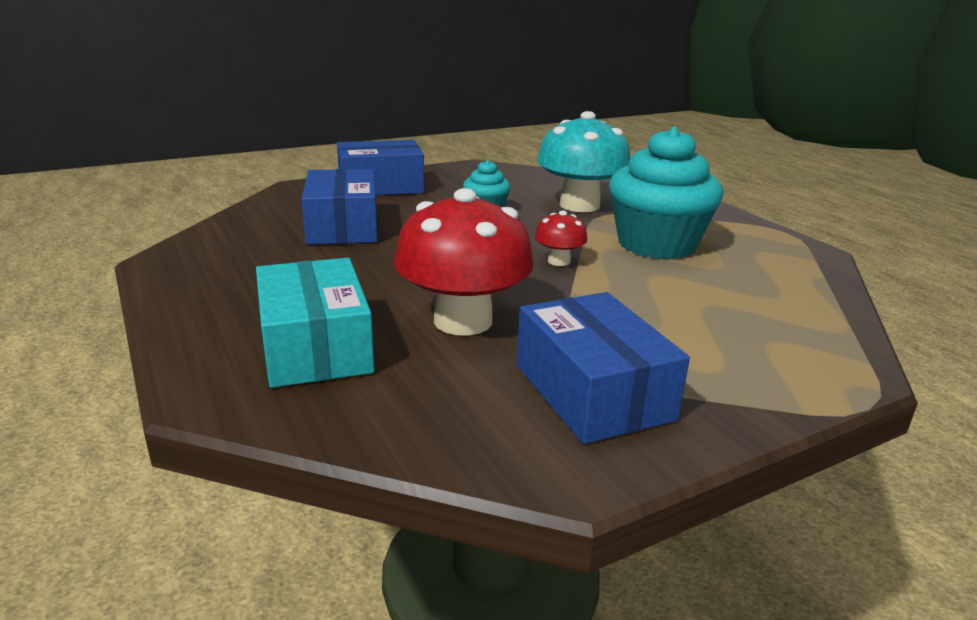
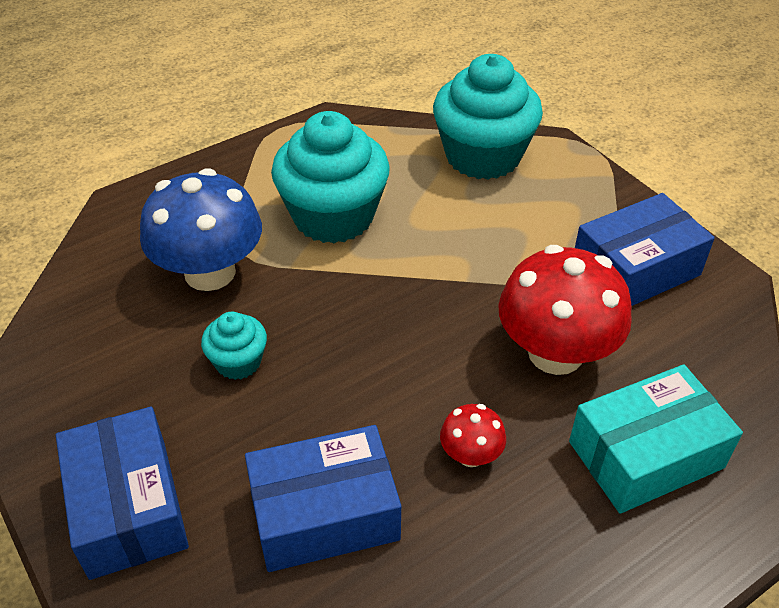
camera: 95 degrees left, 20 degrees up
(558, 261) = (396, 289): red mushroom -> red mushroom (470, 455)
(579, 205) = (210, 272): turquoise mushroom -> blue mushroom
(795, 321) = (483, 156): none -> turquoise cupcake

